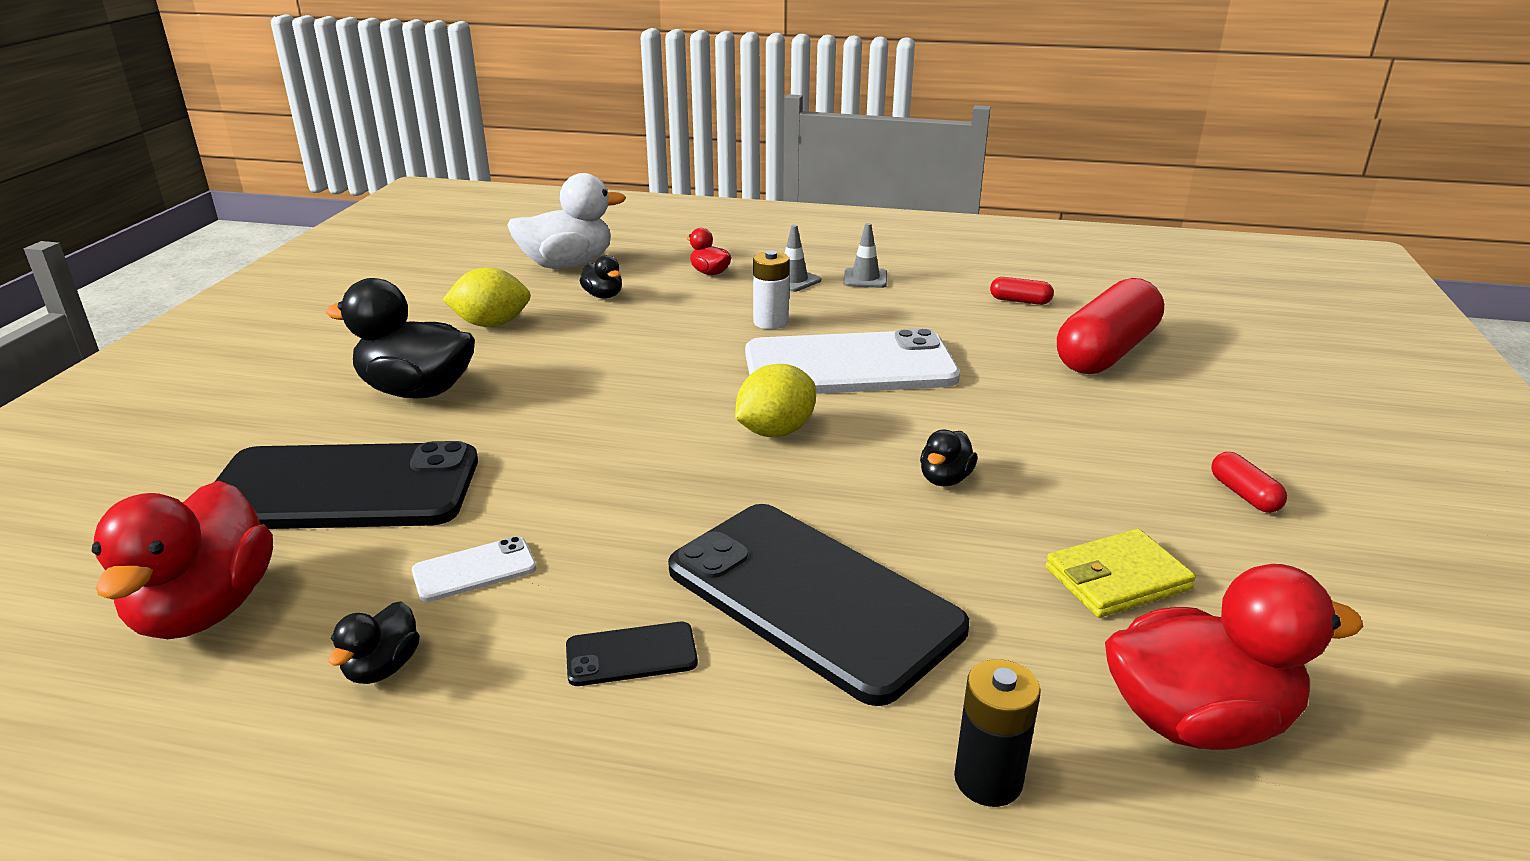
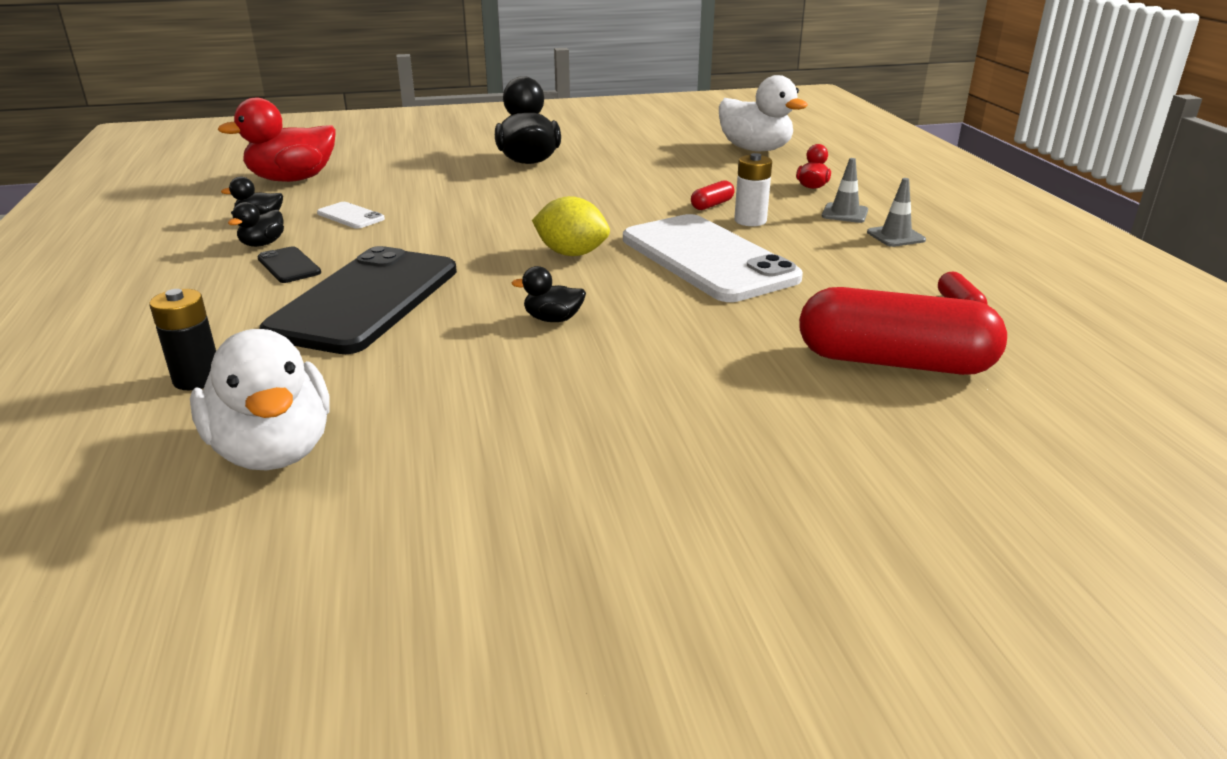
camera: 65 degrees right, 0 degrees up
(343, 489) = (410, 174): black phone -> none
(492, 324) = (634, 154): yellow lemon -> none
(603, 296) = (719, 168): black duck -> black duck (262, 244)
(1117, 579) = (449, 403): yellow wallet -> none
(1197, 720) = (274, 451): red duck -> white duck
(1244, 495) = (645, 460): red capsule -> red capsule (712, 205)

